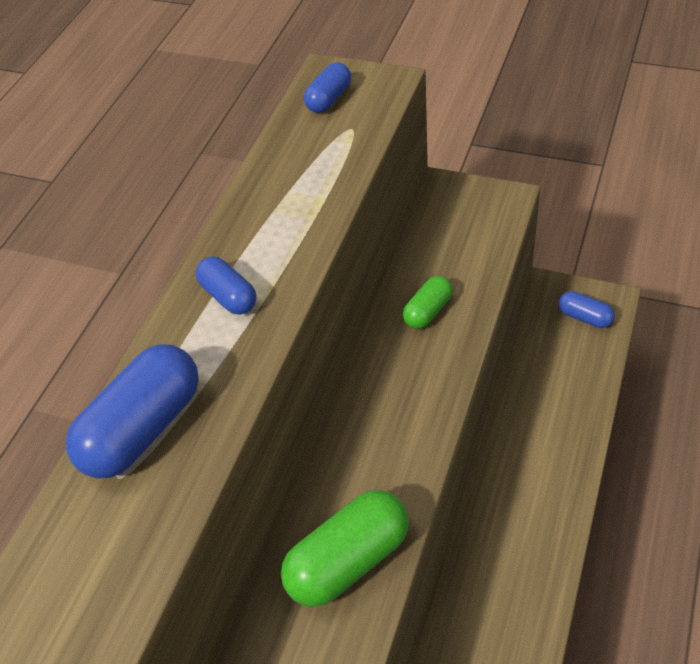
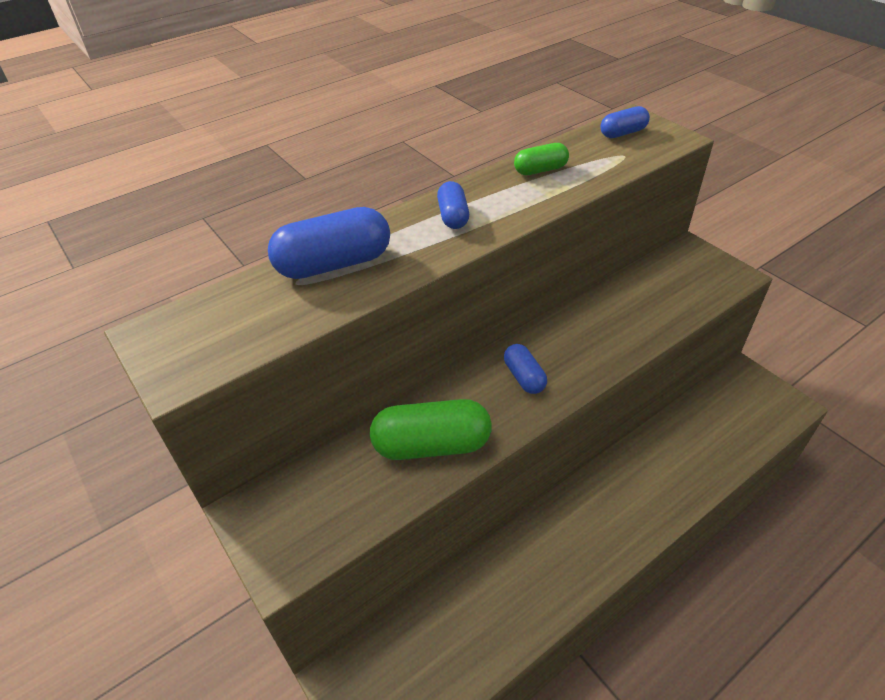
camera: 30 degrees right, 5 degrees down
(428, 311) = (615, 320): green capsule -> green capsule (540, 170)
(584, 317) = (761, 406): blue capsule -> blue capsule (524, 377)

